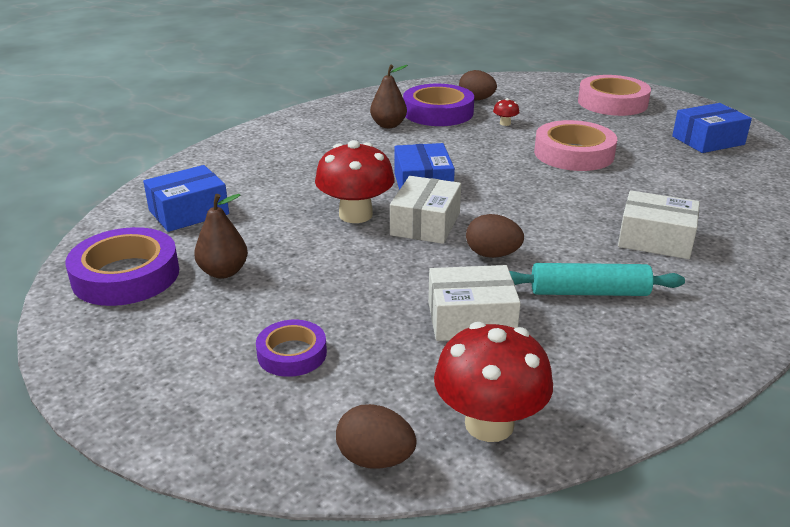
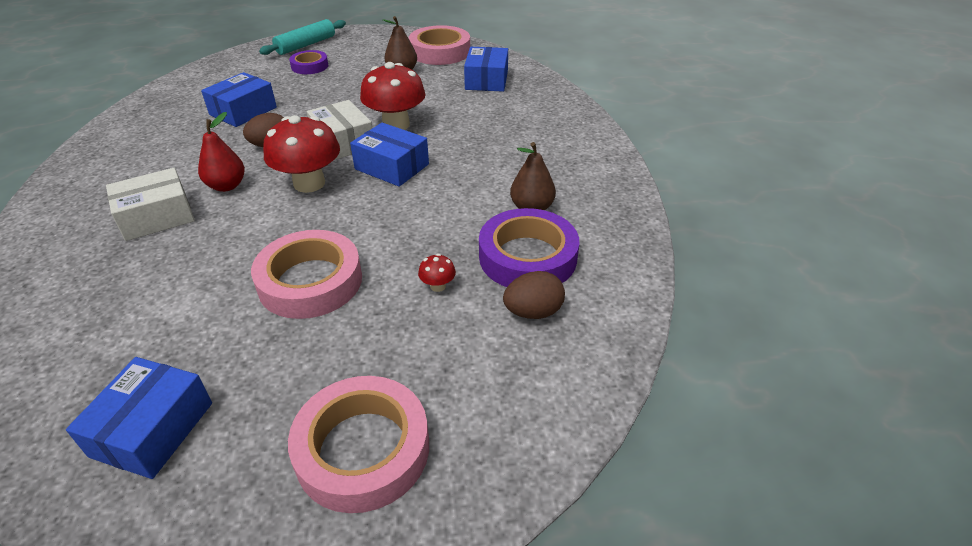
camera: 130 degrees right, 10 degrees up
(126, 275) = (440, 52): purple tape -> pink tape
(375, 459) = (227, 61): brown egg -> none
(471, 319) = (243, 111): white box -> blue box
(489, 424) = (191, 85): red mushroom -> red mushroom (309, 183)
(573, 236) = (227, 186): none -> red pear
(589, 292) = (184, 154): turquoise rolling pin -> turquoise rolling pin (306, 45)

